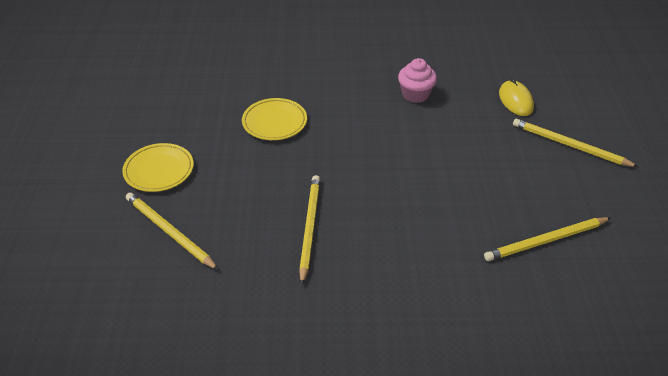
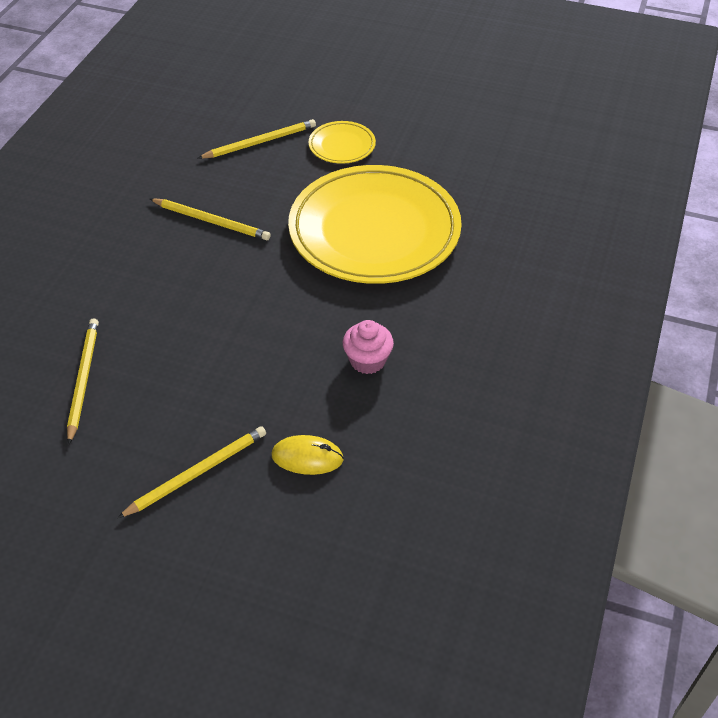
camera: 110 degrees right, 5 degrees up
(274, 122) = (374, 231): yellow plate -> yellow plate, size x2.35

